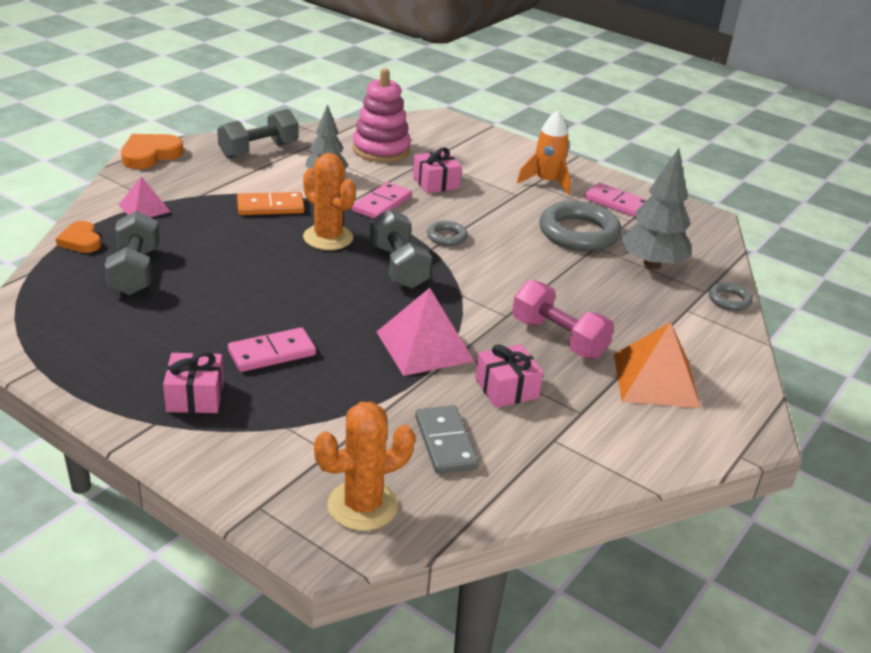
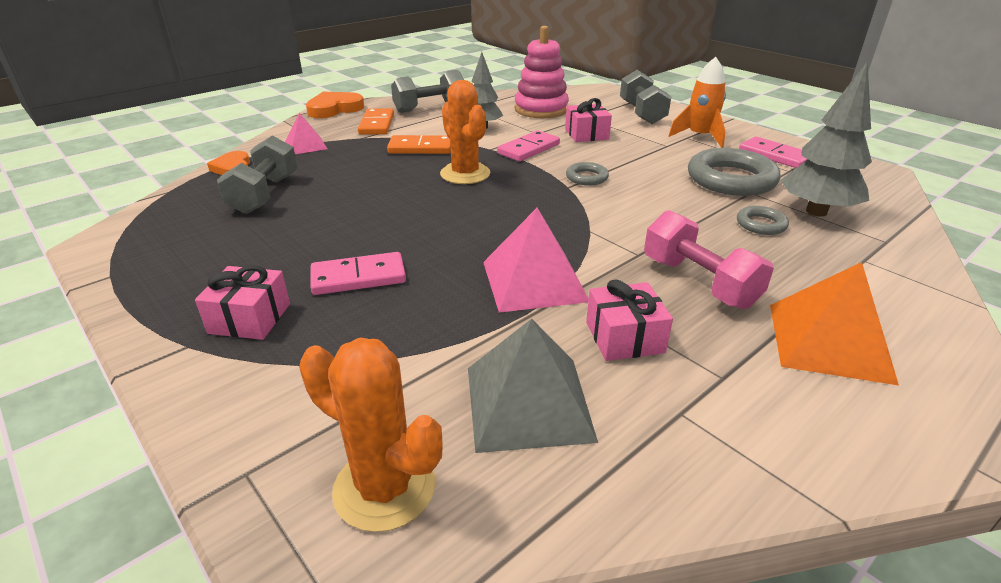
camera: 15 degrees right, 0 degrees up
(209, 176) = (376, 124): none -> orange domino
(362, 505) = (384, 488): orange cactus -> orange cactus turned 45 degrees clockwise
(399, 267) = (528, 201): grey dumbbell -> grey dumbbell (642, 113)
(445, 442) = (528, 403): grey domino -> grey pyramid
(729, 300) = (919, 252): grey ring -> grey ring (761, 224)

